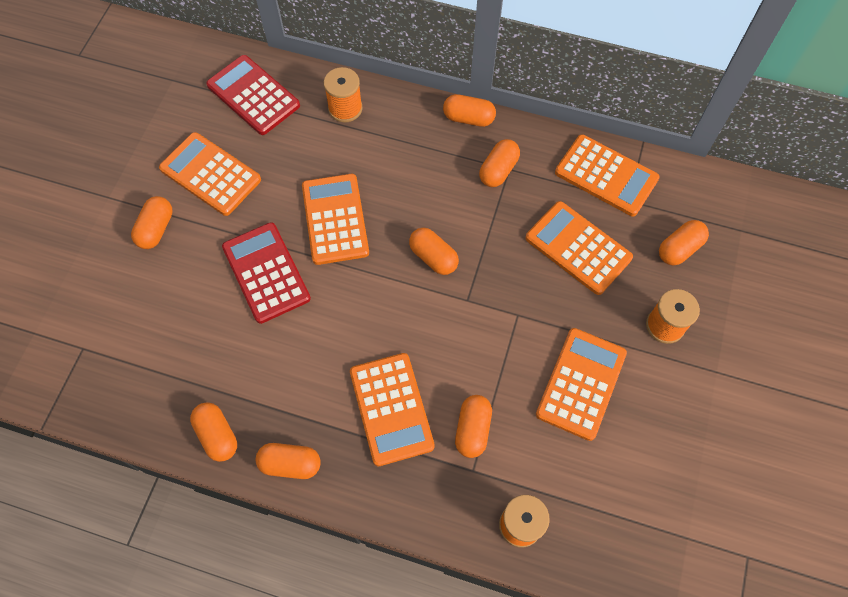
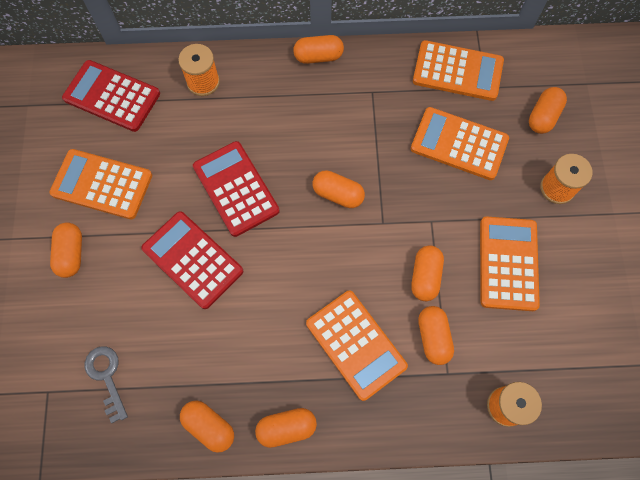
camera: 20 degrees left, 5 degrees up
(141, 354) = (106, 377): none -> grey key
(335, 219) = (236, 188): orange calculator -> red calculator
(498, 170) = (363, 96): orange capsule -> orange capsule (425, 276)

